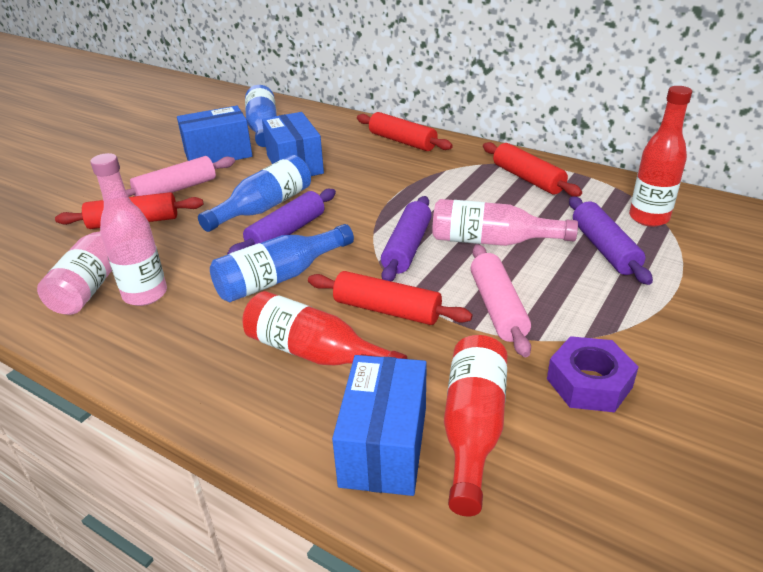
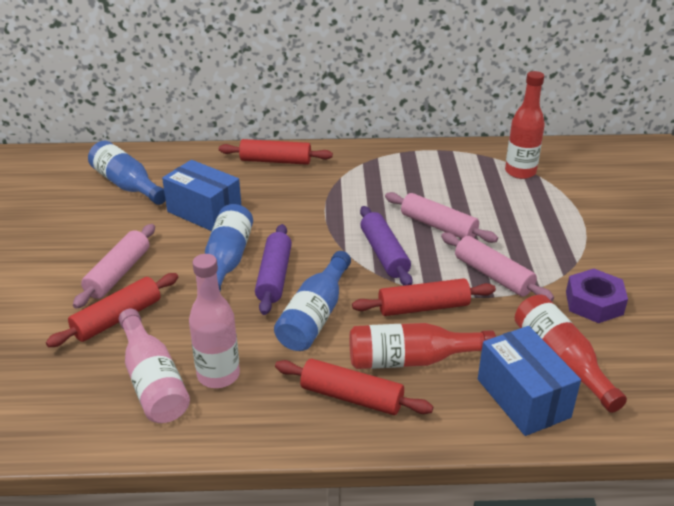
camera: 35 degrees left, 0 degrees up
(218, 154) = (115, 225): blue box -> none
(492, 241) = (438, 226): pink bottle -> pink rolling pin
(528, 179) = (410, 166): red rolling pin -> red rolling pin (351, 397)
(604, 248) = (515, 205): purple rolling pin -> none

